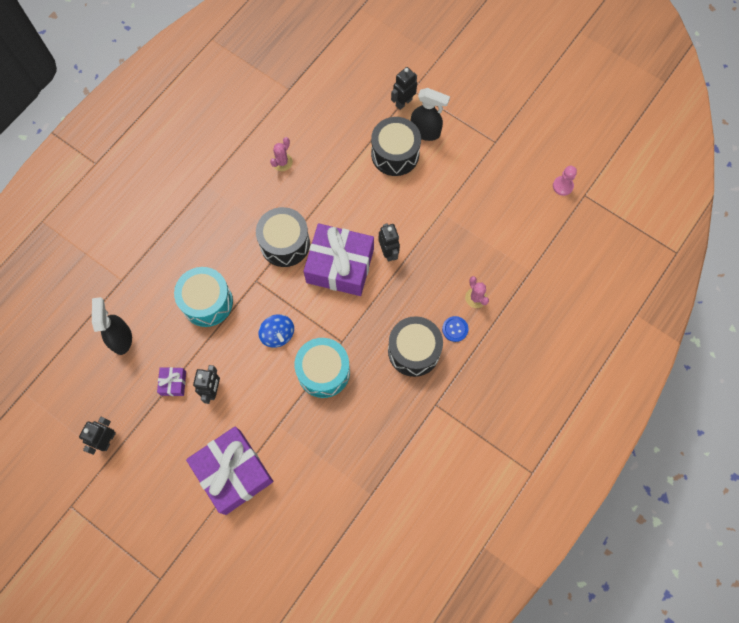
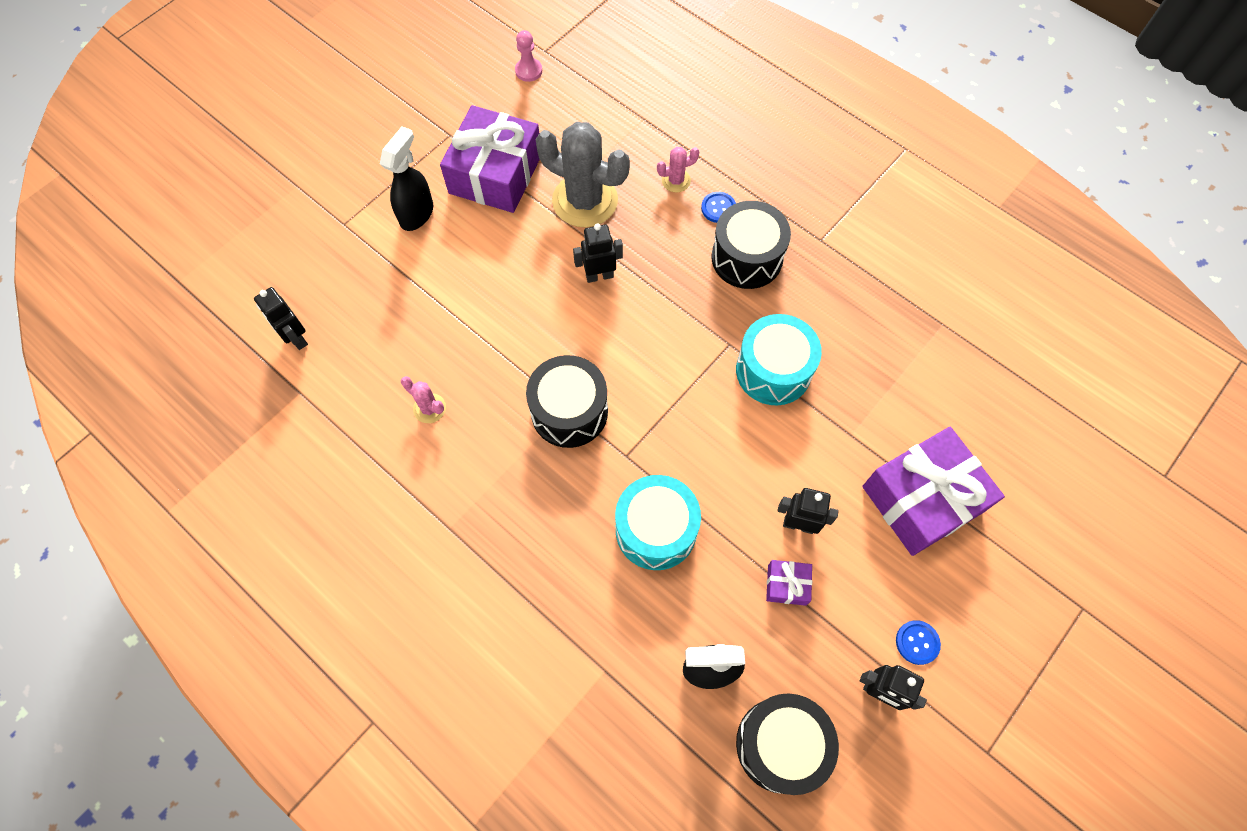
camera: 85 degrees left, 5 degrees down
(137, 465) = (917, 642): none -> blue button
(278, 335) = (715, 428): blue spinning top -> none
(340, 266) = (614, 339): purple gift -> purple gift (496, 174)
(395, 154) = (445, 255): black drum -> black drum (780, 745)
(403, 102) = (362, 237): black robot -> black robot (296, 338)
(450, 237) = (585, 200): none -> grey cactus

